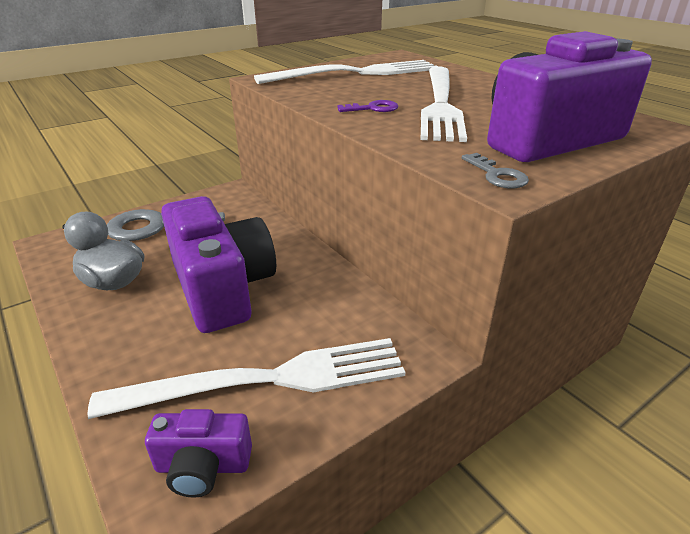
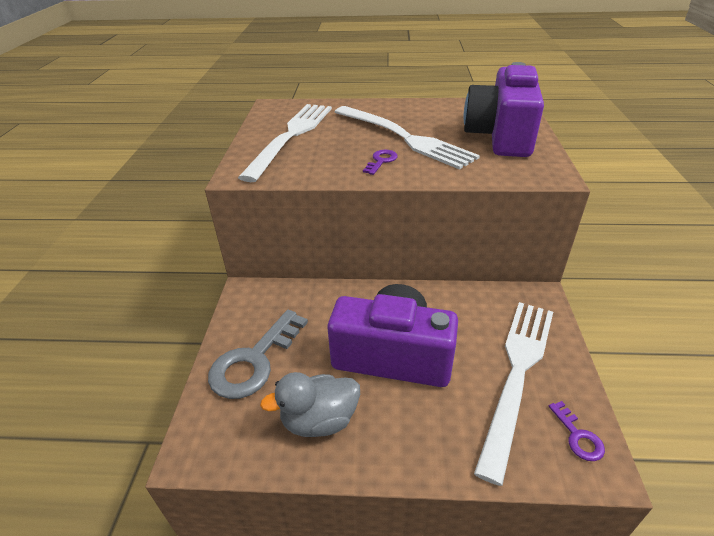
camera: 50 degrees left, 5 degrees up
(203, 466) = (578, 436): purple camera -> purple key
(497, 175) = (536, 171): grey key -> none

